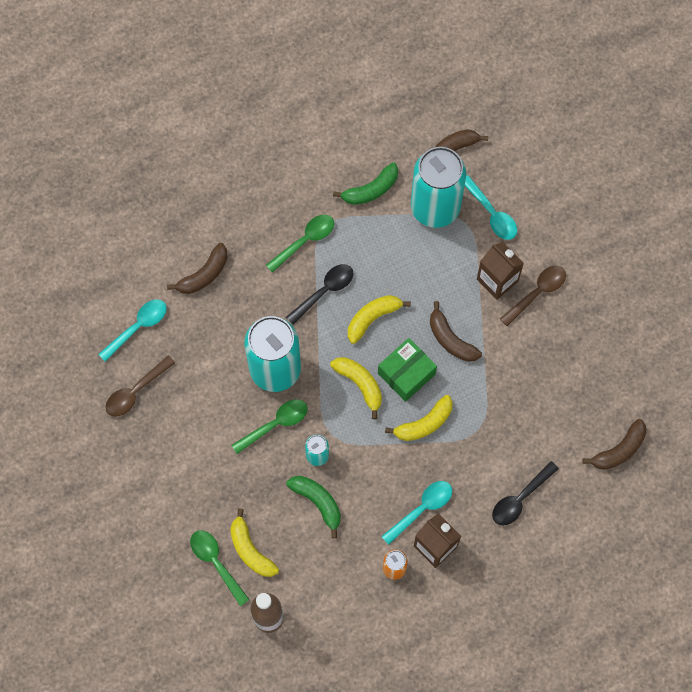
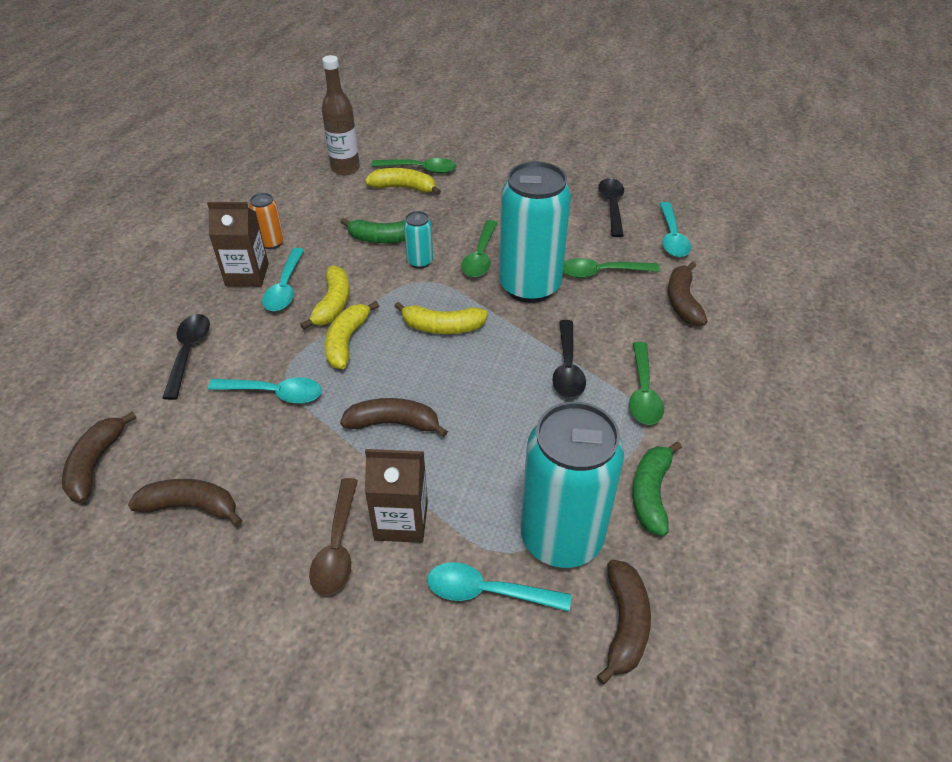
camera: 135 degrees right, 25 degrees down
(136, 391) = (612, 206): brown spoon -> black spoon
(219, 340) = (601, 272): none -> green spoon
(373, 318) = (494, 382): yellow banana -> yellow banana (333, 304)
(406, 374) = (407, 364): green box -> none
(495, 419) = (274, 393): none -> turquoise spoon
(588, 377) = (191, 506): none -> brown banana

